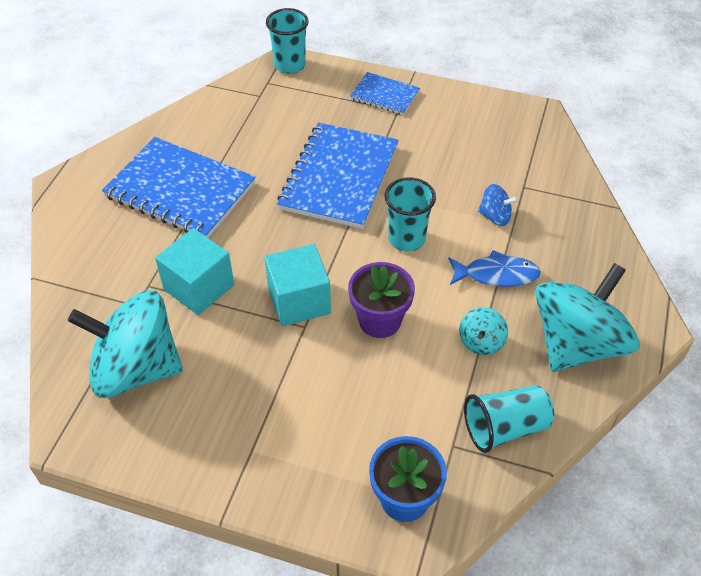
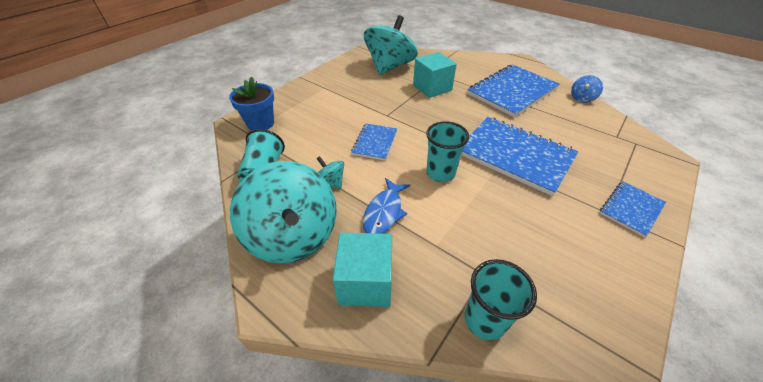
camera: 110 degrees right, 5 degrees down
(290, 65) = (665, 159): turquoise cup -> turquoise cup (485, 320)
(299, 301) = (406, 116): turquoise cube -> turquoise cube (365, 282)
(380, 320) = (375, 142): purple flower pot -> blue notebook
(495, 216) = (449, 235): blue spinning top -> blue spinning top (582, 98)

